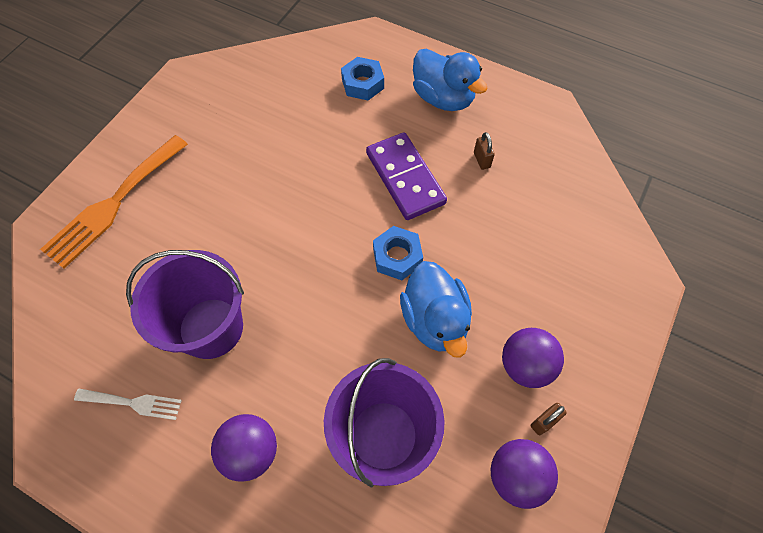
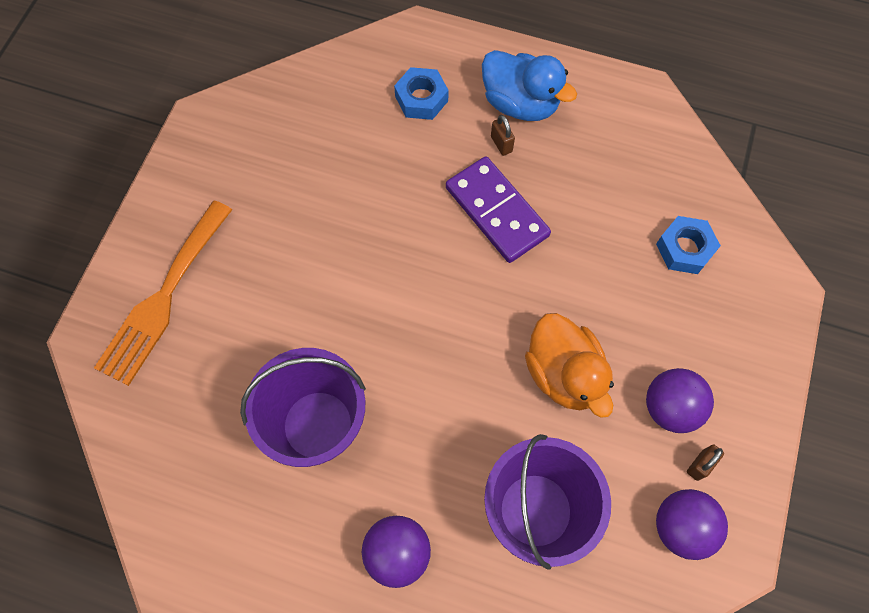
camera: 10 degrees left, 5 degrees up
(133, 403) = (254, 524): white fork -> none
(397, 257) = (507, 308): blue nut -> blue nut (684, 249)
(435, 320) = (564, 374): blue duck -> orange duck
(481, 160) = (579, 175): brown padlock -> brown padlock (501, 144)

